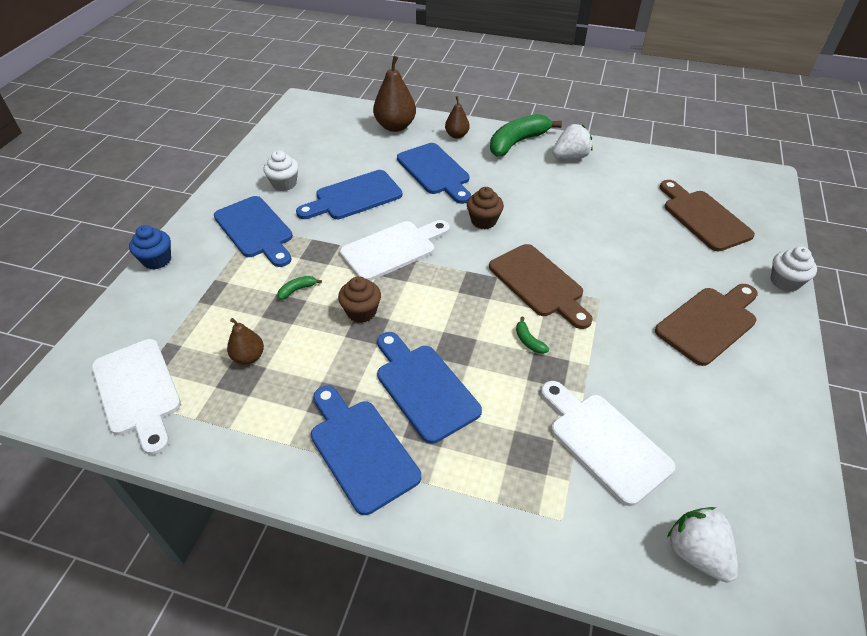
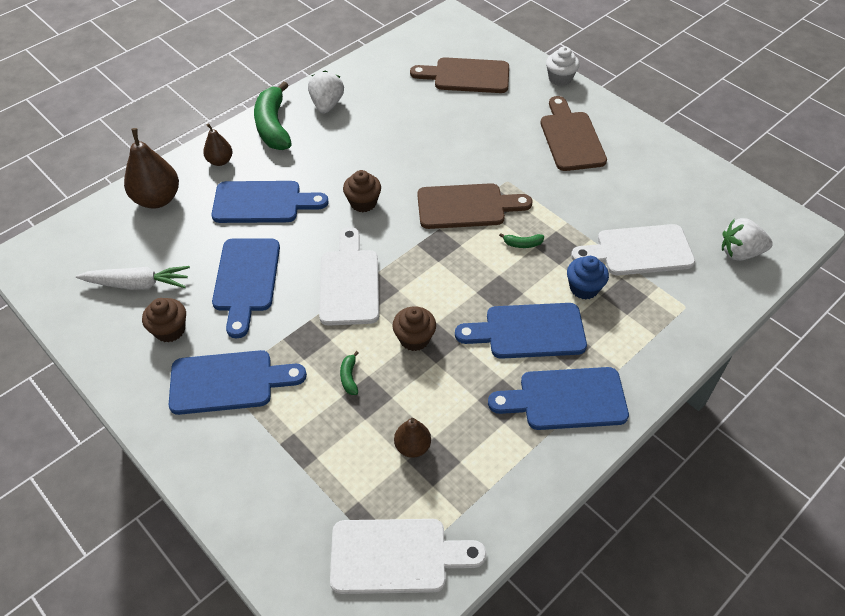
camera: 60 degrees left, 5 degrees up
(157, 260) = (204, 491): blue cupcake -> blue cupcake (584, 288)
(284, 184) = (170, 330): white cupcake -> brown cupcake
(314, 153) = (137, 284): none -> white carrot

